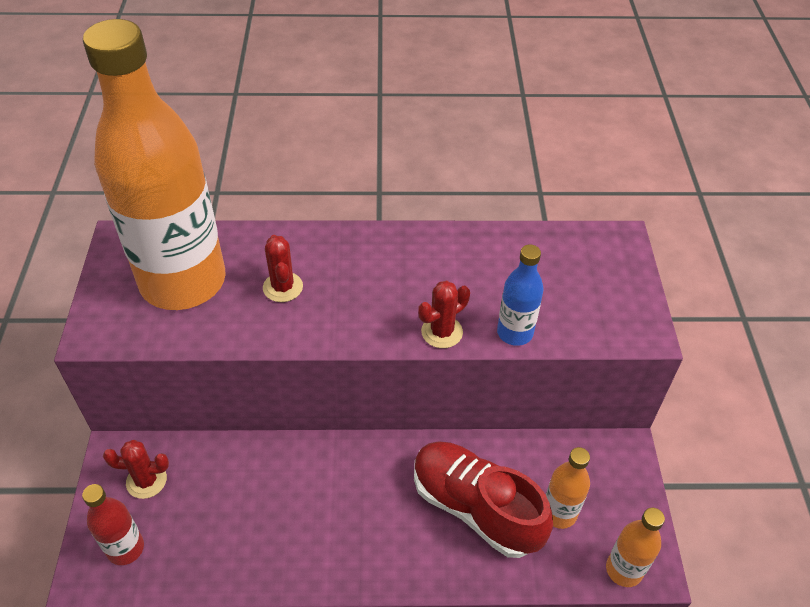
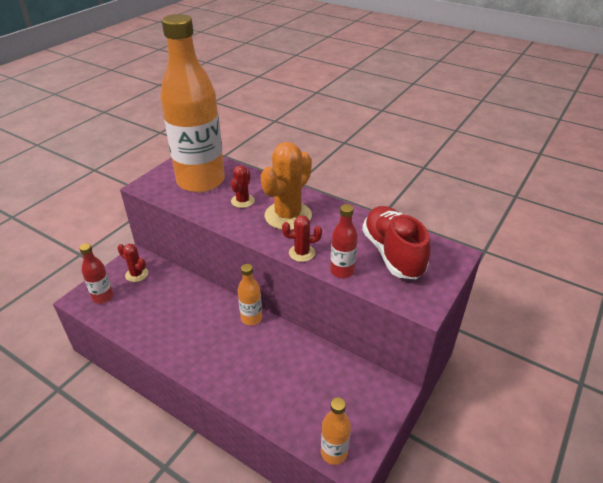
camera: 35 degrees right, 10 degrees down
(371, 281) = (288, 216): none -> orange cactus
(475, 507) = (277, 370): red shoe -> red shoe (392, 253)
(515, 333) = (342, 271): blue bottle -> red bottle
(559, 513) = (322, 400): orange bottle -> orange bottle (251, 318)

